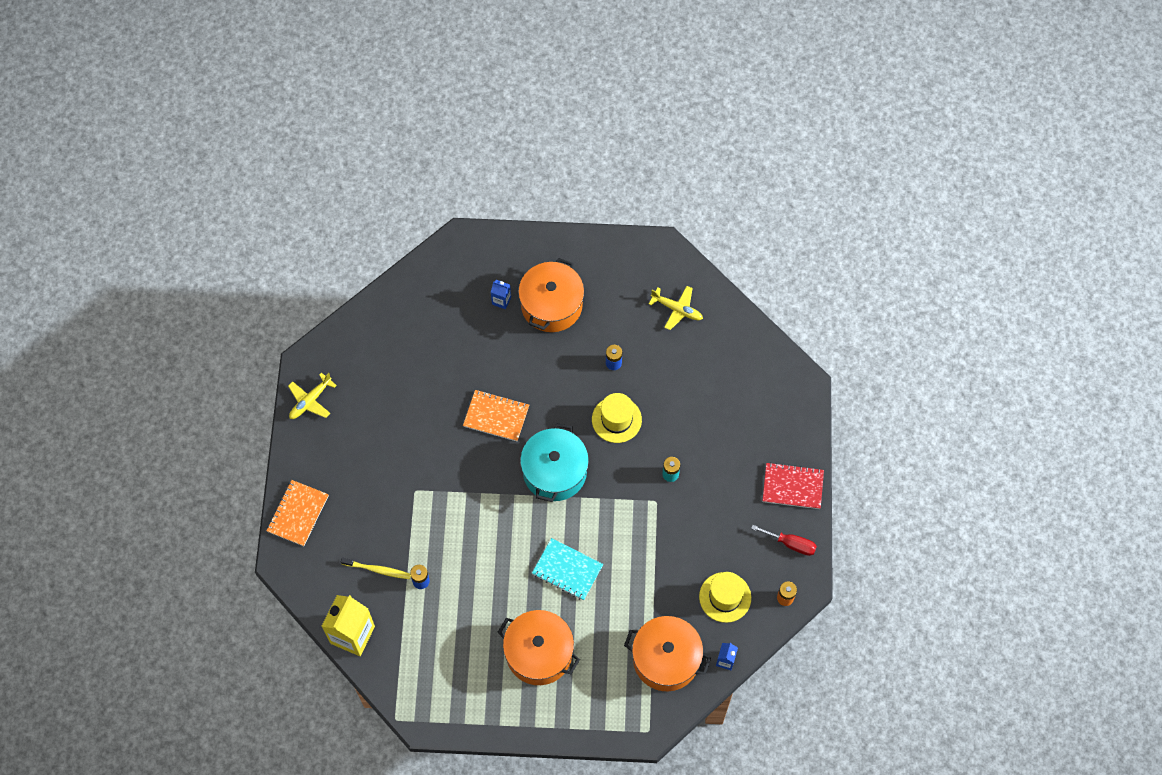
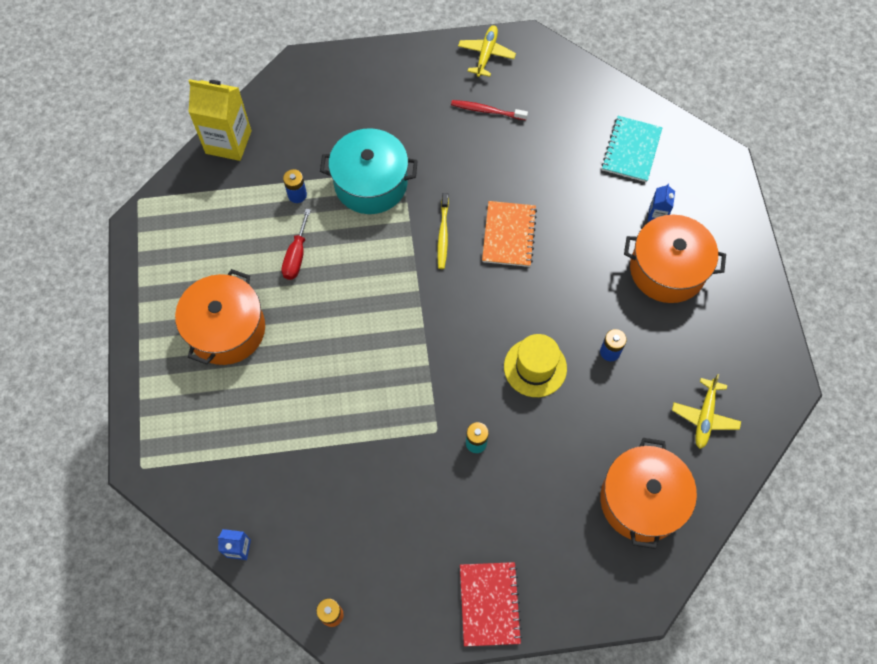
camera: 80 degrees right, 0 degrees up
(298, 514) = (356, 68): orange notebook -> none
(310, 400) = (486, 54): yellow plane -> yellow plane turned 75 degrees clockwise
(370, 411) = (486, 110): none -> red toothbrush
(378, 570) = (304, 152): yellow toothbrush -> yellow toothbrush (443, 235)
(555, 472) = (452, 309): turquoise pot -> turquoise pot (370, 183)
(567, 570) = (332, 343): turquoise notebook -> turquoise notebook (631, 150)
(666, 659) = (233, 474): orange pot -> orange pot (641, 500)
(725, 597) = (322, 535): yellow hat -> none
(791, 544) = (408, 613): red screwdriver -> red screwdriver (296, 256)

